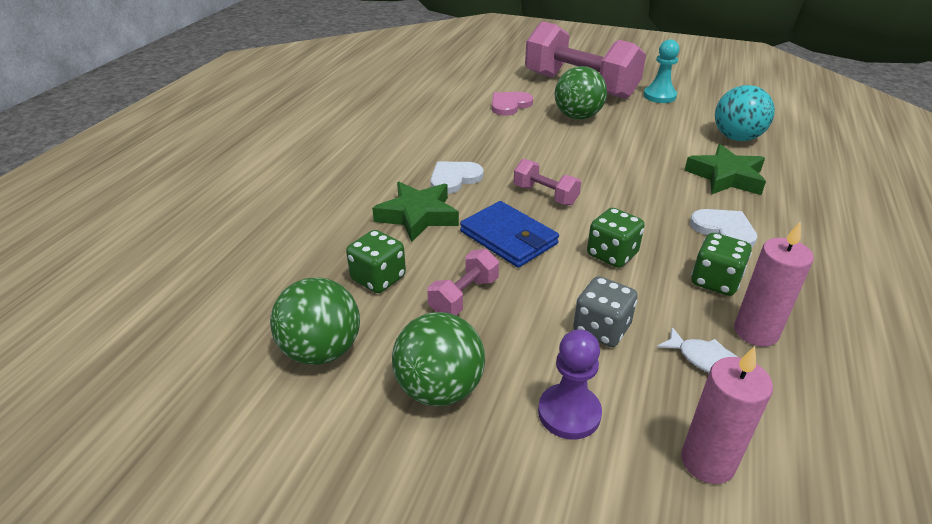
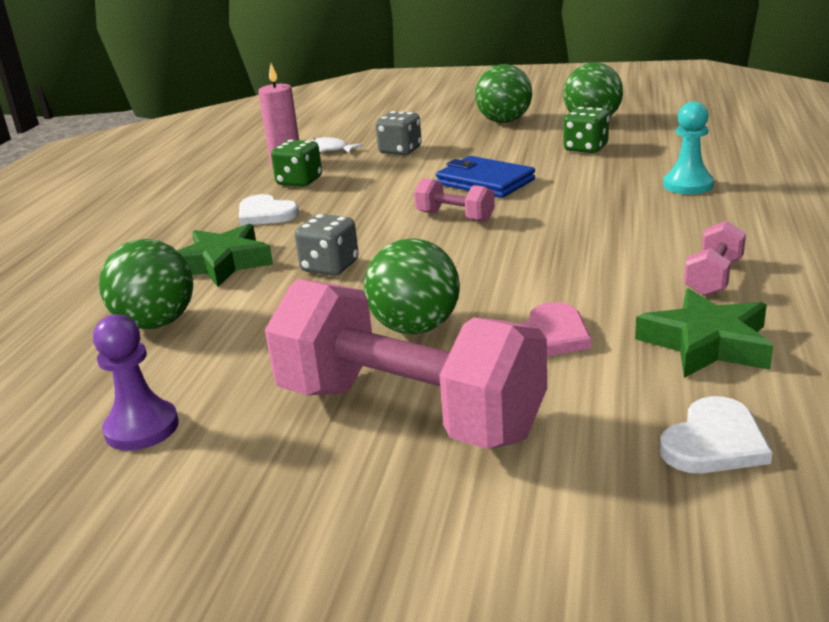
camera: 175 degrees right, 10 degrees down
(418, 216) = (587, 184): green star -> green star (706, 343)
(454, 179) = (572, 217): white heart -> white heart (714, 442)
(464, 296) = (508, 150): pink dumbbell -> pink dumbbell (713, 277)
(569, 413) = (423, 125): purple pawn -> purple pawn (142, 428)
(612, 254) = (385, 184): green dice -> none
(639, 162) = (330, 267): none -> grey dice
(659, 96) = (236, 403): turquoise pawn -> turquoise pawn (688, 185)
(707, 461) = (348, 124): pink candle -> none
(736, 138) = (156, 323): turquoise ball -> green ball

